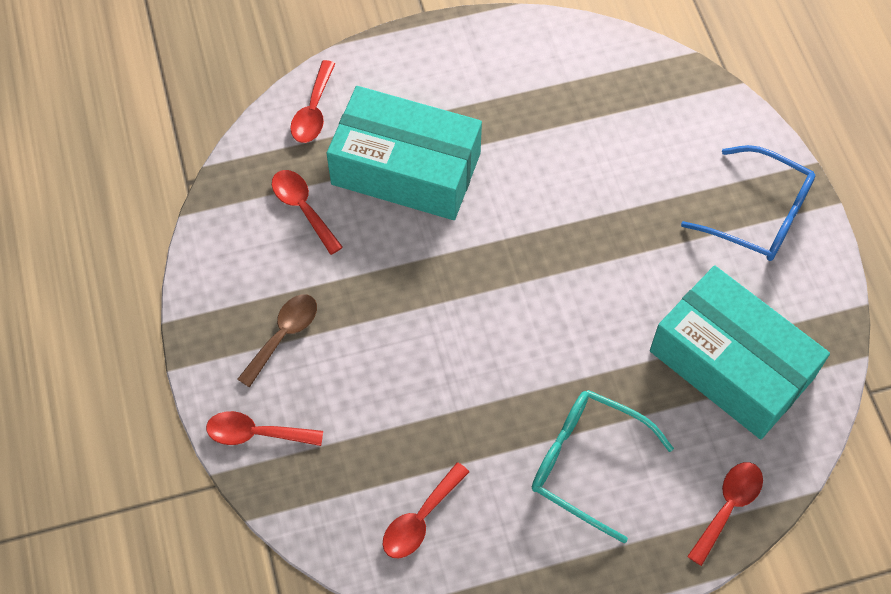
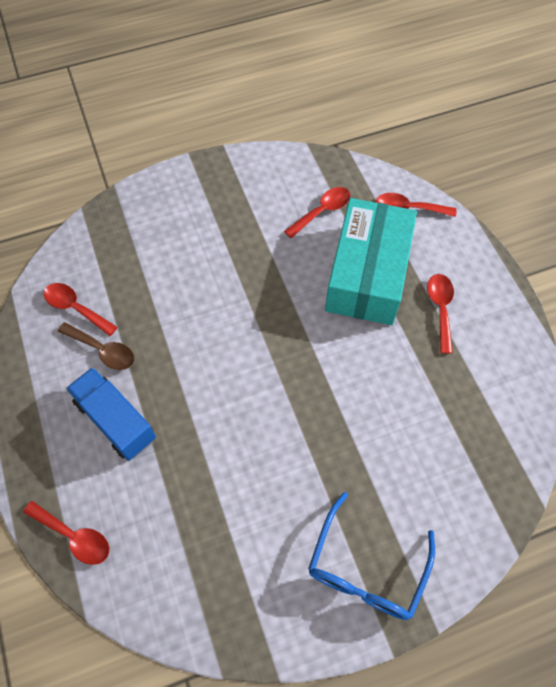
camera: 85 degrees right, 0 degrees up
(256, 433) = (142, 205): red spoon -> red spoon (440, 309)
(284, 335) = (217, 212): brown spoon -> brown spoon (103, 350)
(587, 463) = (116, 420): turquoise glasses -> blue truck
(731, 364) = (207, 540): turquoise box -> none

